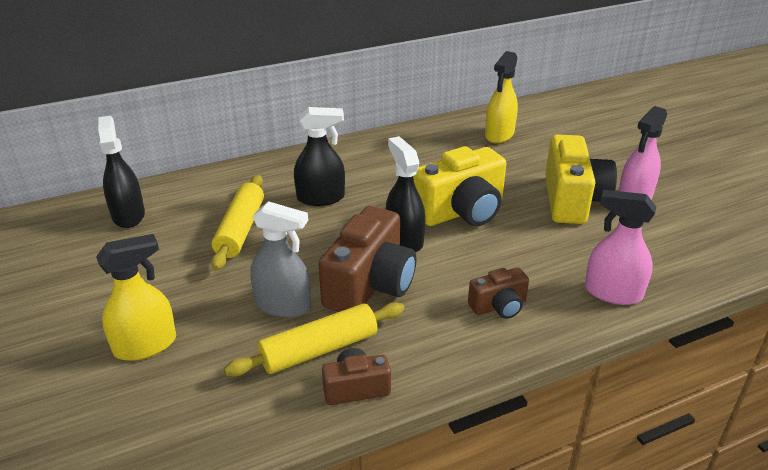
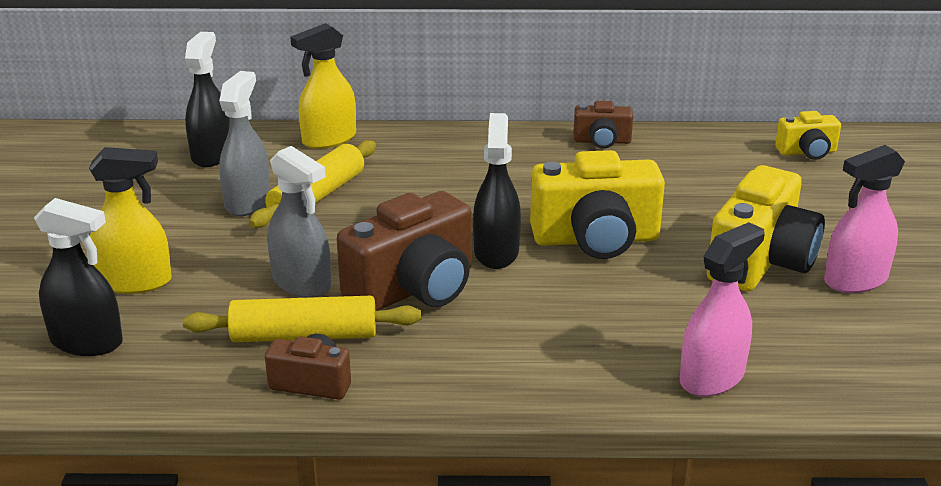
camera: 25 degrees right, 5 degrees down
(188, 248) = (248, 202): none -> grey spray bottle
(321, 198) = (435, 185): black spray bottle -> black spray bottle (87, 342)
(499, 135) = (731, 162): yellow spray bottle -> yellow spray bottle (329, 139)
(499, 306) = (548, 351): brown camera -> brown camera (602, 141)
(537, 117) = (807, 152): none -> yellow camera
(612, 292) = (712, 377): pink spray bottle -> pink spray bottle turned 90 degrees clockwise

